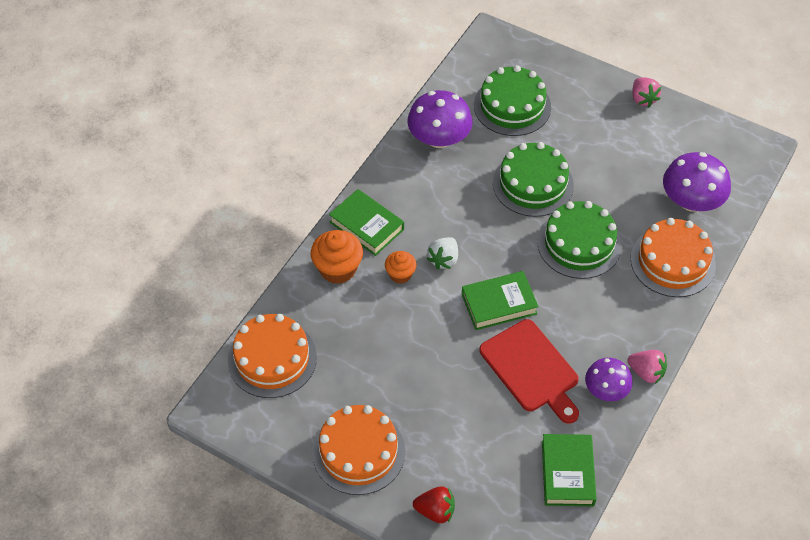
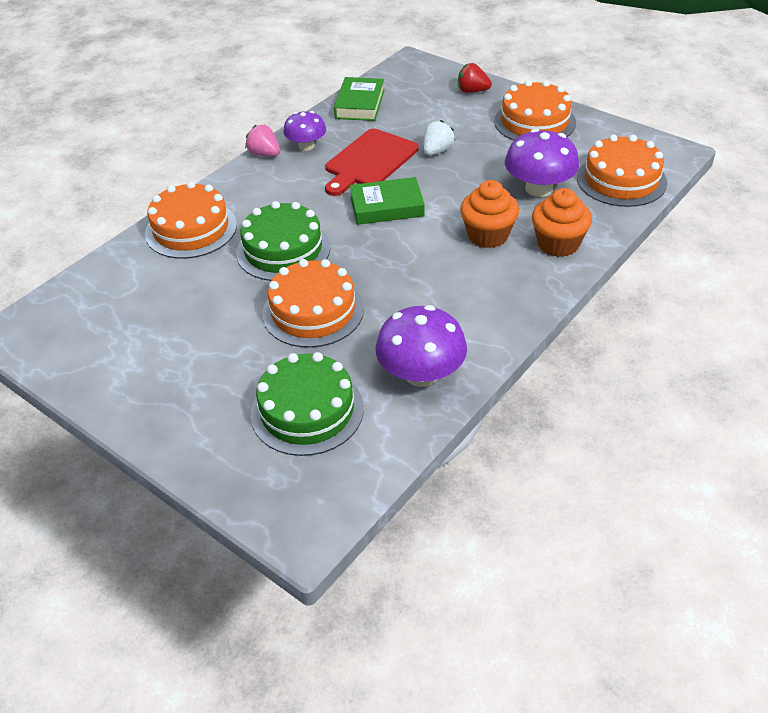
camera: 170 degrees left, 10 degrees down
(366, 226) = (524, 281): green book -> none
(400, 274) = (488, 235): orange cupcake -> orange cupcake, size x1.64
(444, 260) = (438, 245): white strawberry -> white strawberry (437, 151)
(531, 369) = (369, 161): red cutting board -> red cutting board turned 120 degrees counterclockwise
(533, 184) = (313, 311): green cake -> orange cake
(643, 99) = (119, 405): pink strawberry -> none
(691, 201) = (135, 281): purple mushroom -> purple mushroom (539, 188)

